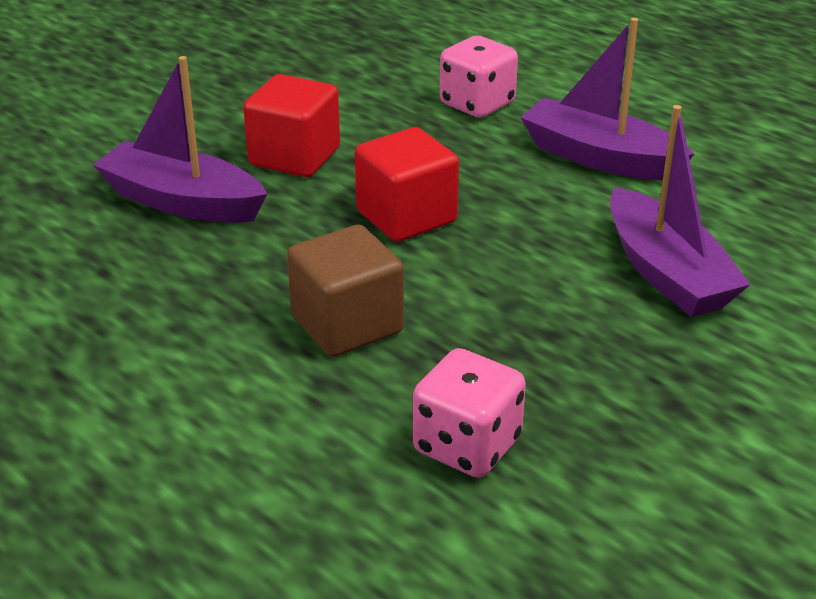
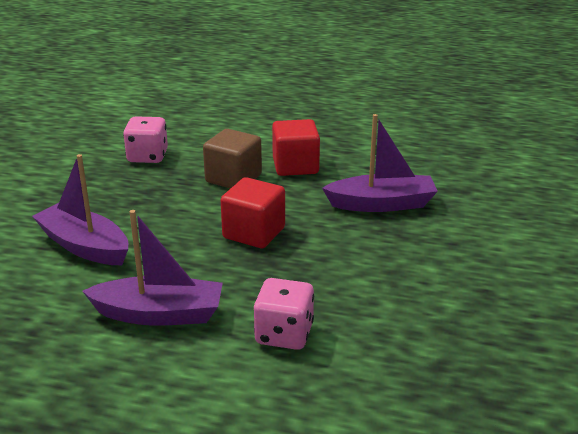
camera: 150 degrees right, 5 degrees down
(294, 157) = (359, 248): red cube -> red cube (295, 166)

